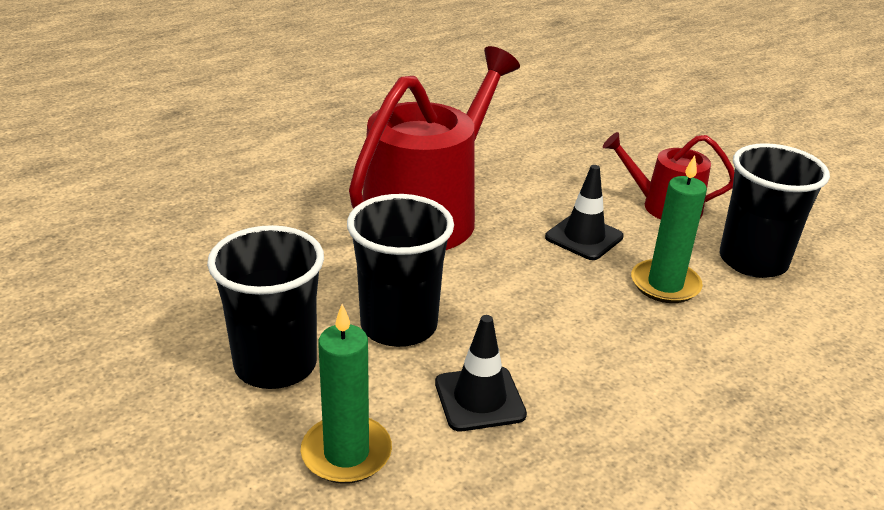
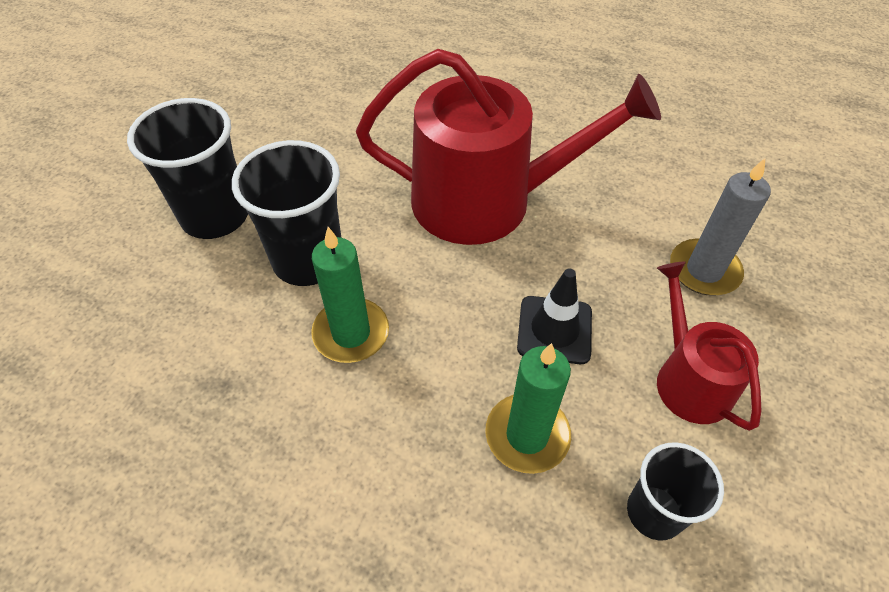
camera: 60 degrees right, 20 degrees up
(346, 453) = (140, 304): green candle -> green candle (351, 333)
(479, 399) = (245, 356): black traffic cone -> none
(583, 163) = (704, 270): none -> grey candle
(753, 261) = (654, 512): black cup -> black cup, size x0.61

